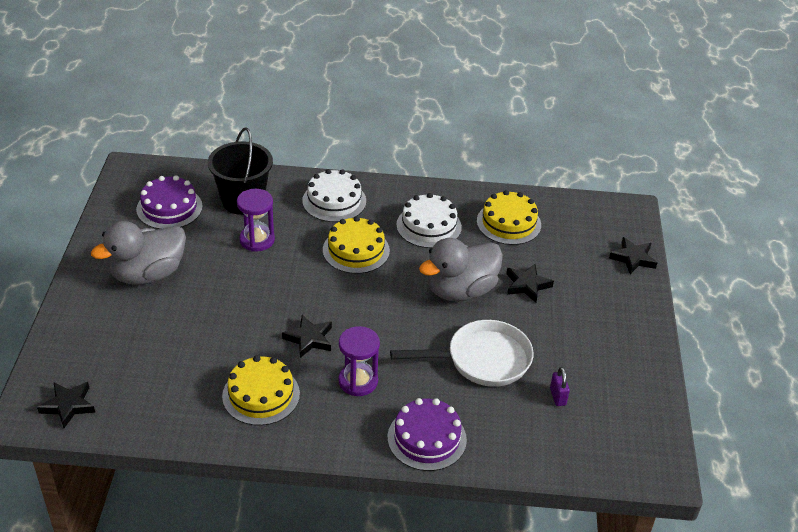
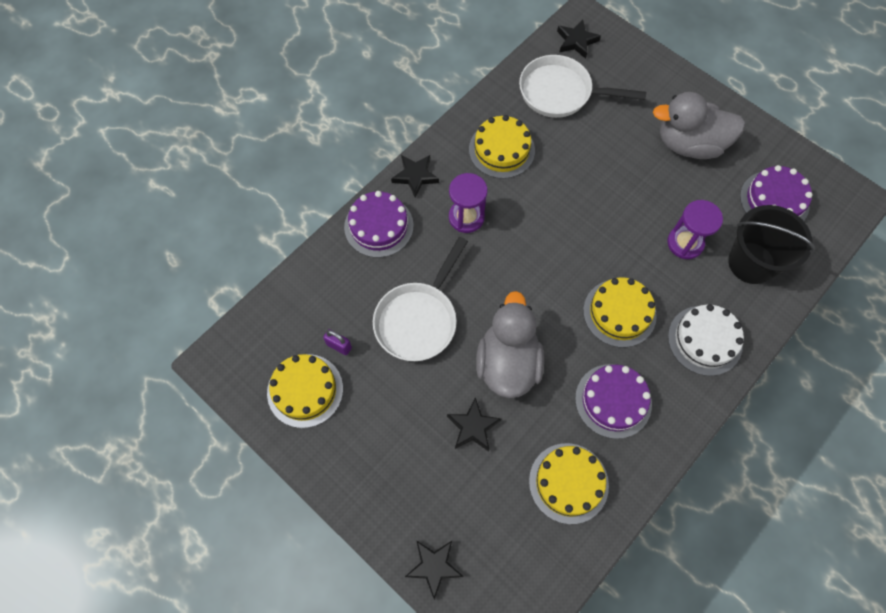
camera: 130 degrees right, 25 degrees up
(148, 274) = (689, 144): grey duck -> grey duck turned 90 degrees counterclockwise
(152, 385) = (561, 93): none -> white pan
(309, 339) = (535, 212): black star -> black star (415, 176)
(429, 226) = (613, 401): white cake -> purple cake
(613, 395) = (305, 390): none -> yellow cake

